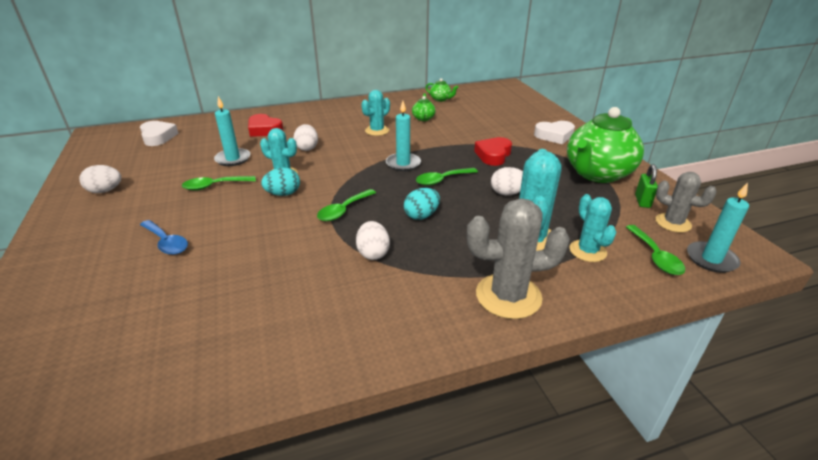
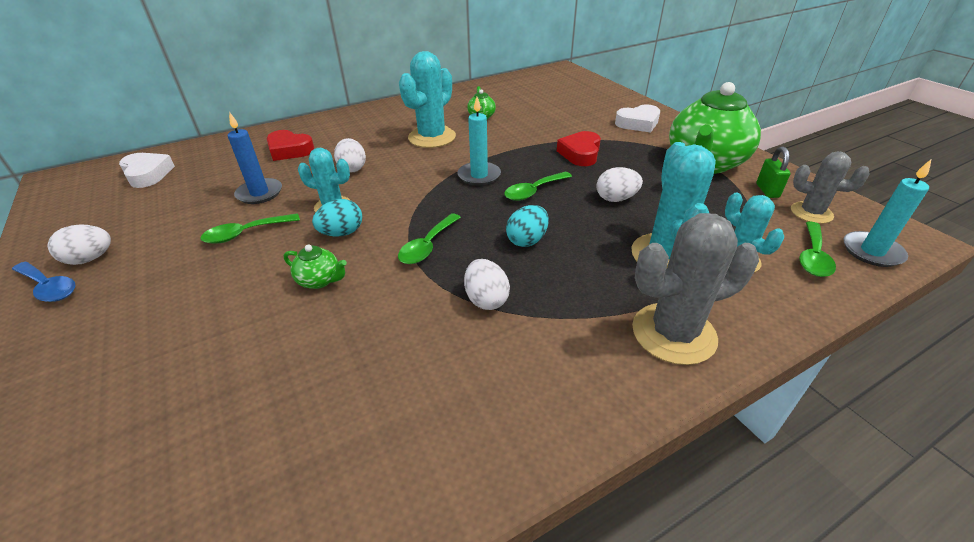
camera: 10 degrees left, 5 degrees up
(166, 243) = (201, 324): blue spoon -> blue spoon (49, 287)
(233, 159) = (259, 193): turquoise candle -> blue candle
(377, 131) = (432, 137): turquoise cactus -> turquoise cactus, size x1.61
(441, 99) = (493, 92): green teapot -> green teapot (320, 280)
(655, 256) = (813, 257): green spoon -> green spoon turned 45 degrees clockwise

